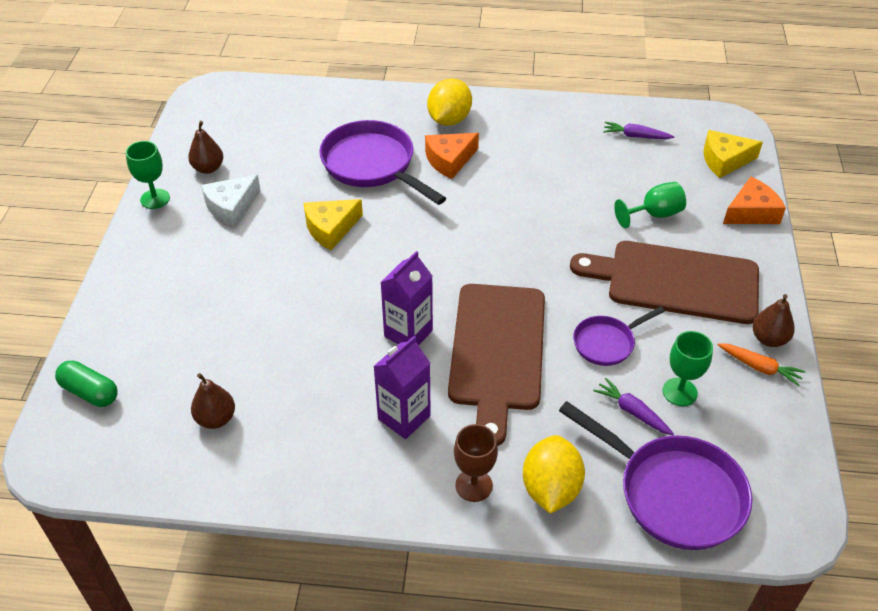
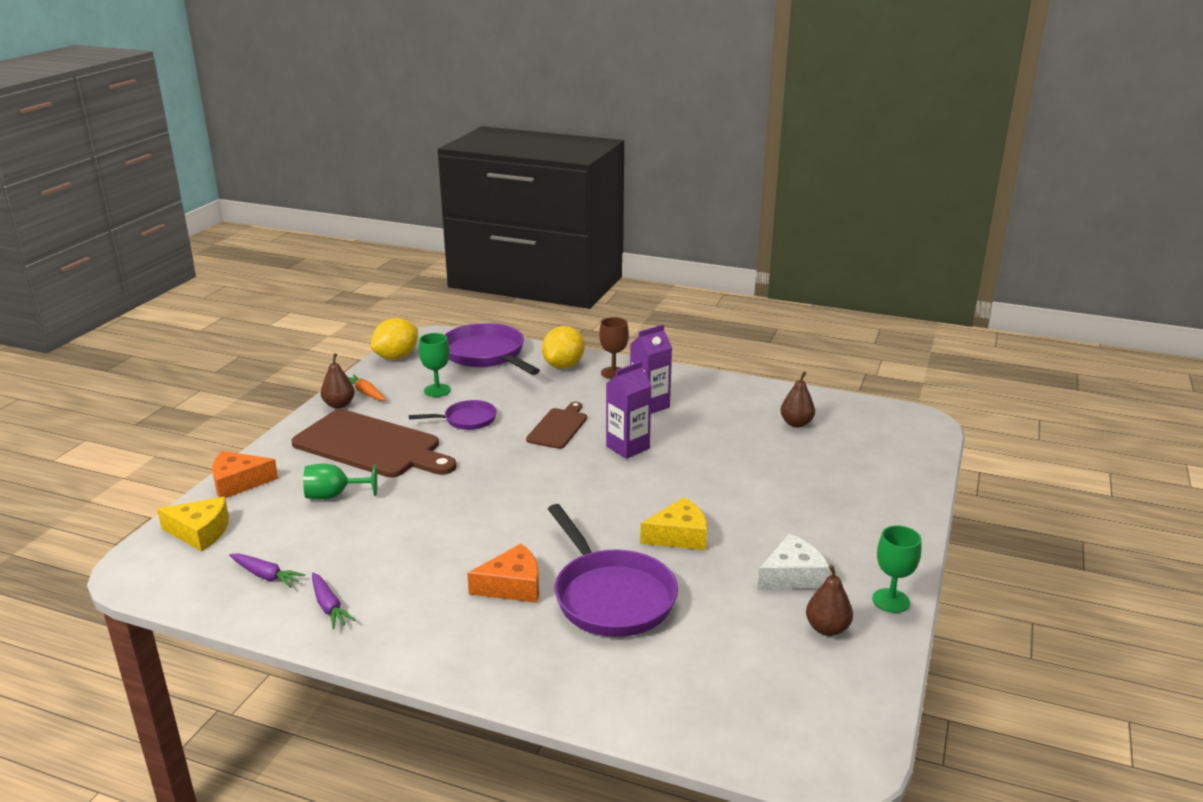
camera: 165 degrees left, 20 degrees down
(90, 392) = (906, 451): green capsule -> none
(449, 119) = (482, 641): yellow lemon -> yellow lemon (396, 357)
(497, 352) = (558, 427): brown cutting board -> brown cutting board, size x0.53
(632, 412) = (480, 387): purple carrot -> purple carrot (329, 606)

